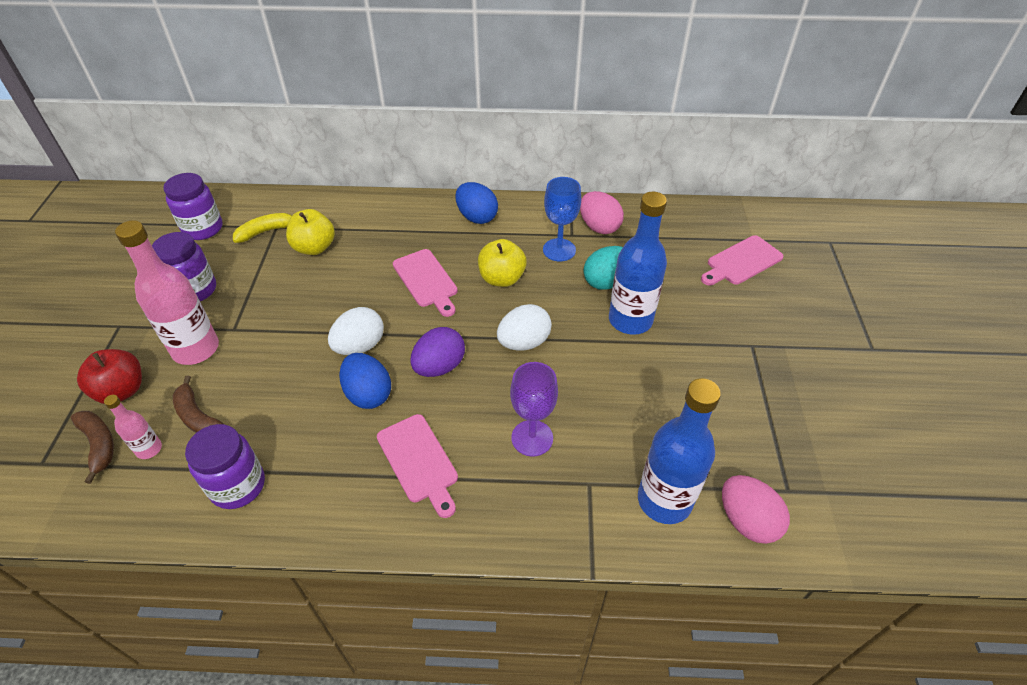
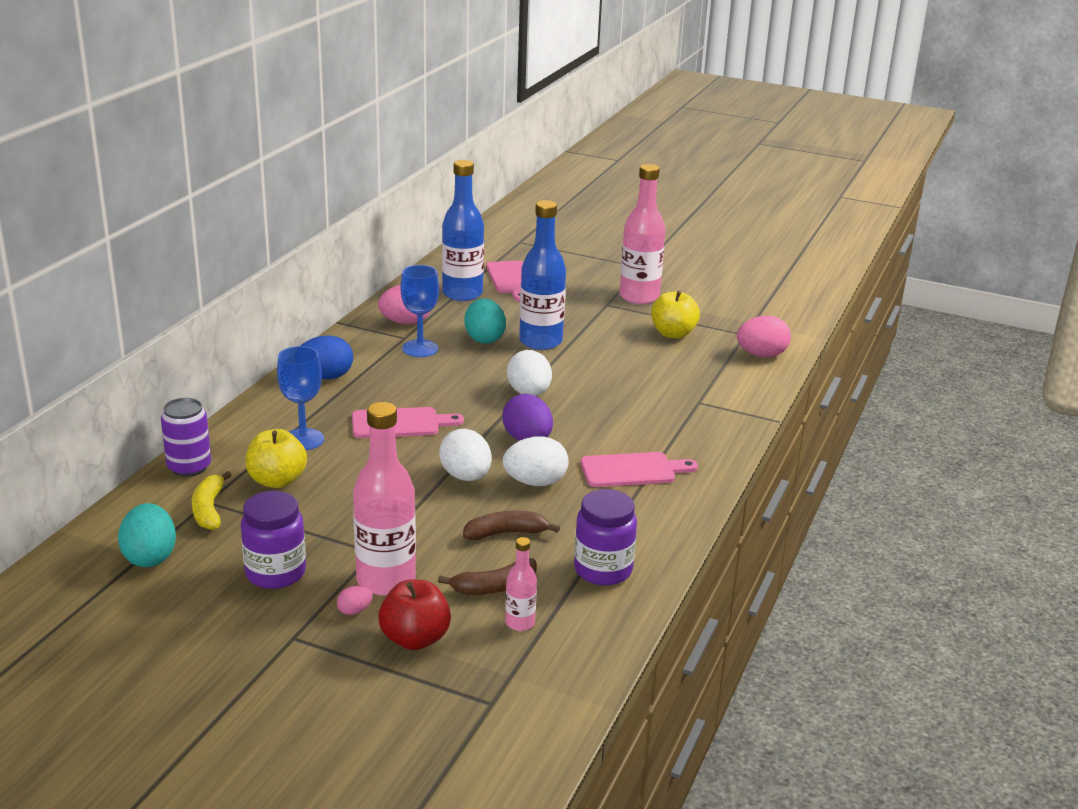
camera: 70 degrees left, 20 degrees down
(99, 445) = (490, 658): brown banana -> brown banana (506, 533)
(154, 345) = (354, 611): none -> pink egg
(203, 229) = (150, 557): purple jar -> turquoise egg
(316, 203) = (189, 467): none -> purple can
(368, 394) = (535, 482): blue egg -> white egg
(377, 239) = (303, 439): none -> blue goblet
(502, 278) = (434, 385): yellow apple -> yellow apple (673, 334)
(532, 438) = (640, 414): purple goblet -> none
(664, 500) = (729, 378): blue bottle -> blue bottle (462, 294)
(794, 367) = (639, 297): none -> pink bottle

